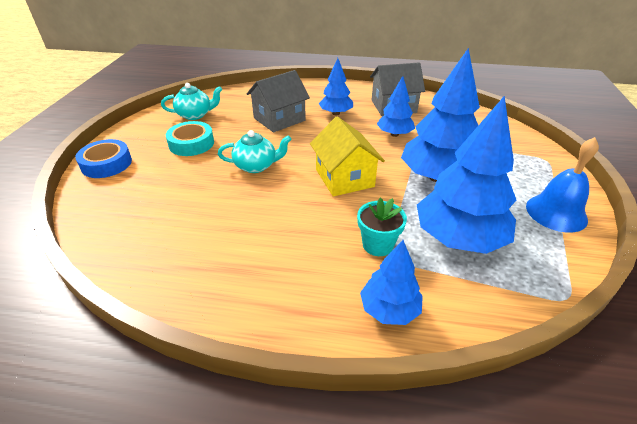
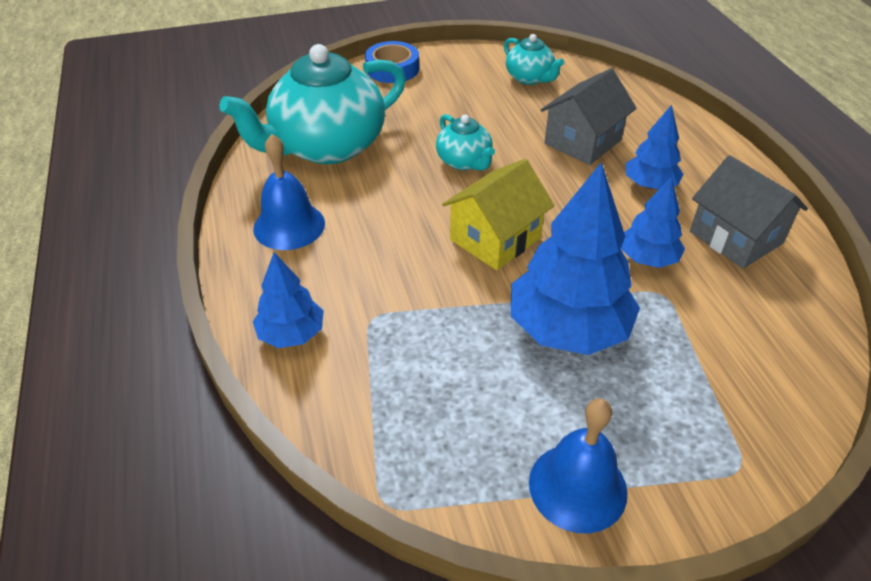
camera: 65 degrees right, 5 degrees up
(169, 227) = (326, 147): none -> turquoise teapot
(191, 143) = (469, 101): turquoise tape -> none
(254, 277) = (289, 226): none -> blue bell
(279, 119) = (582, 142): grey house -> grey house turned 75 degrees counterclockwise
(377, 245) = (385, 301): turquoise flower pot -> none
(458, 238) = (442, 374): blue tree -> none

